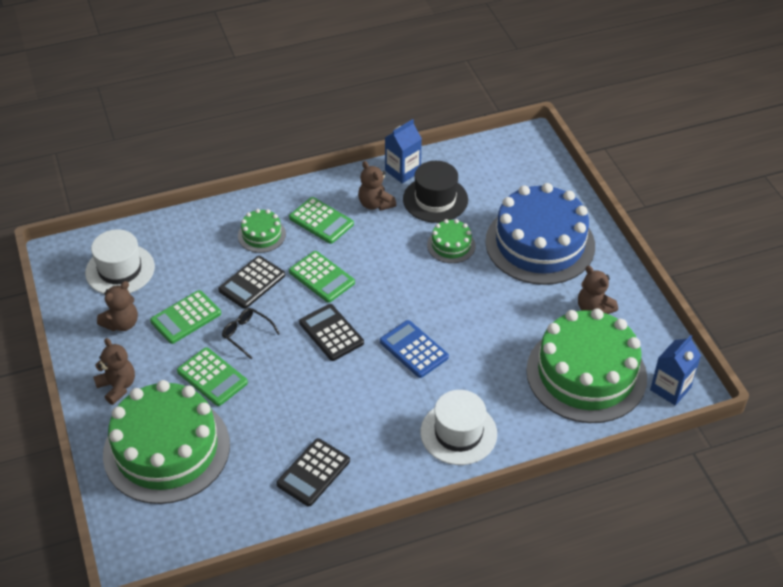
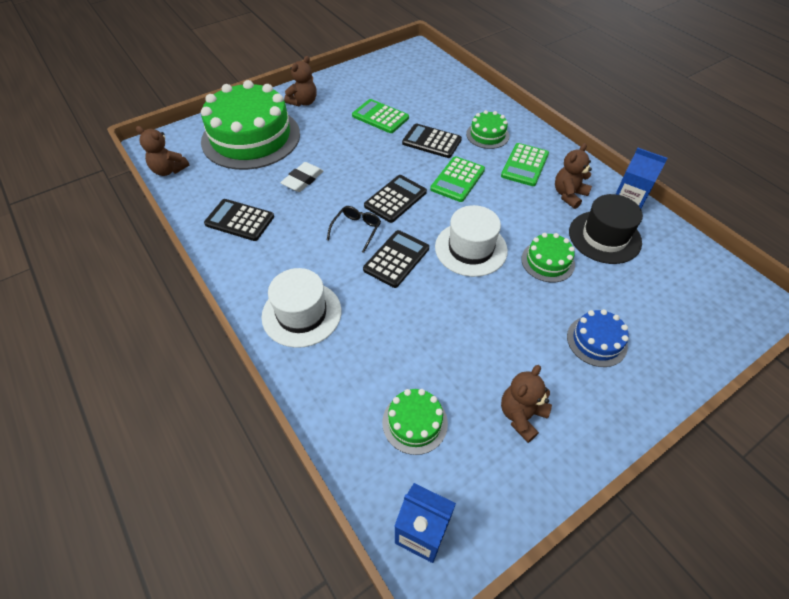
camera: 75 degrees right, 5 degrees up
(120, 270) = (413, 77): white hat -> white hat (471, 248)
(122, 323) = (362, 90): brown teddy bear -> brown teddy bear (169, 170)
(212, 377) = (325, 143): green calculator -> none
(247, 334) = (375, 151): black glasses -> black glasses (356, 230)
(269, 407) = (303, 180): none -> white eraser
(413, 349) = (396, 259): blue calculator -> black calculator
(540, 243) = (596, 341): blue cake -> blue cake, size x0.44
(586, 374) = (415, 422): green cake -> green cake, size x0.44

